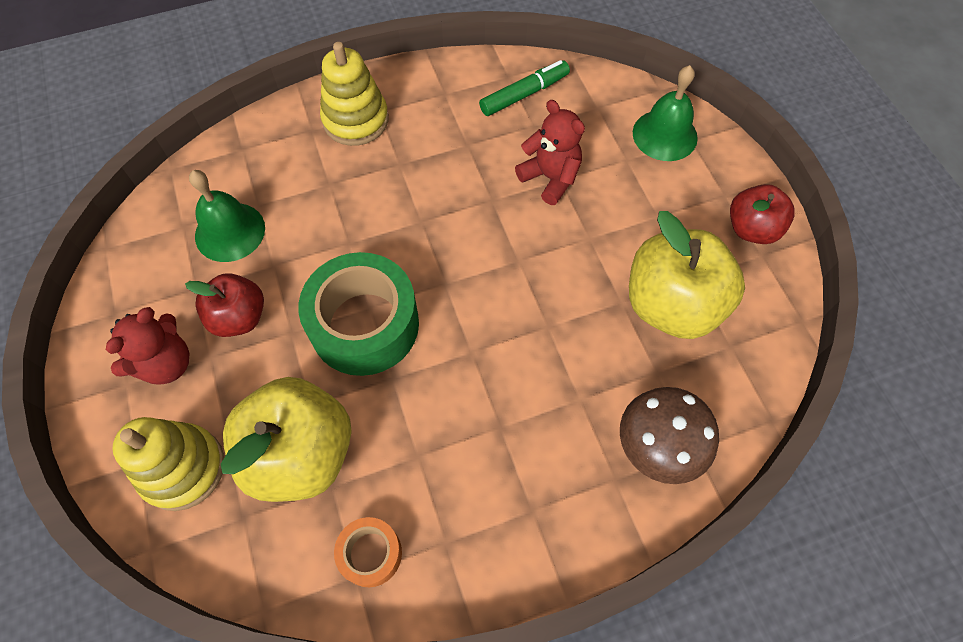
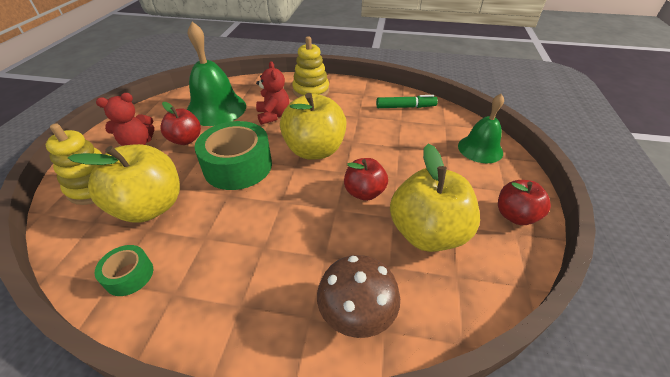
camera: 30 degrees right, 20 degrees down
(230, 232) = (216, 109): green bell -> green bell, size x1.56
(370, 554) = (129, 275): orange tape -> green tape
(451, 242) = (314, 150): none -> yellow apple
(550, 178) = (393, 144): red teddy bear -> red teddy bear (273, 115)
(565, 282) = (364, 192): none -> red apple

